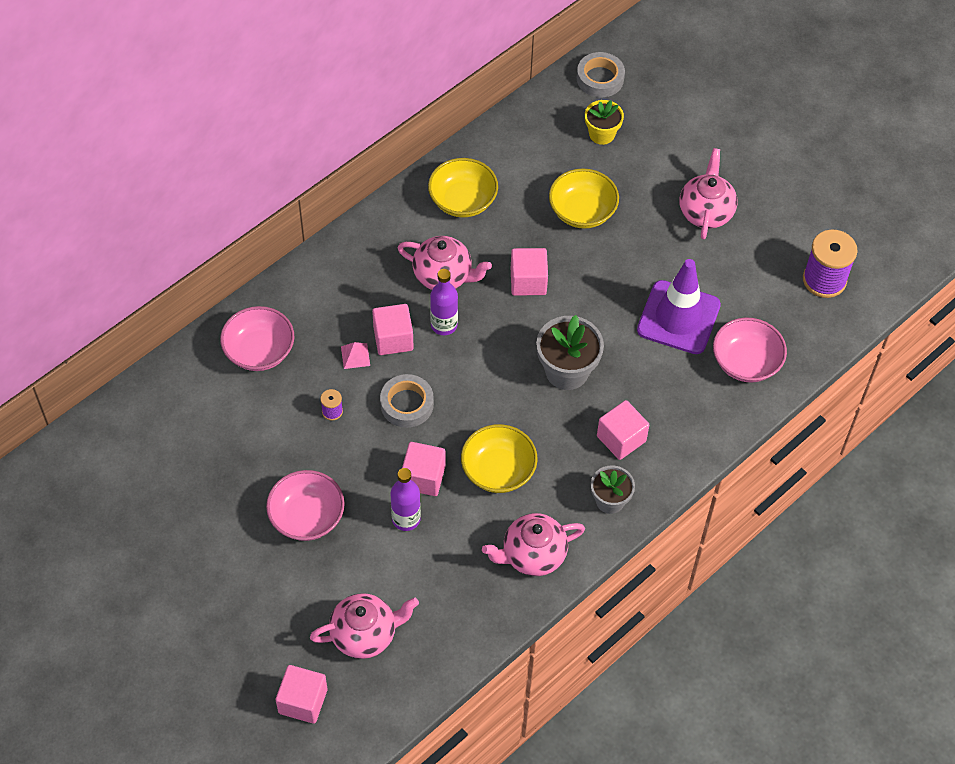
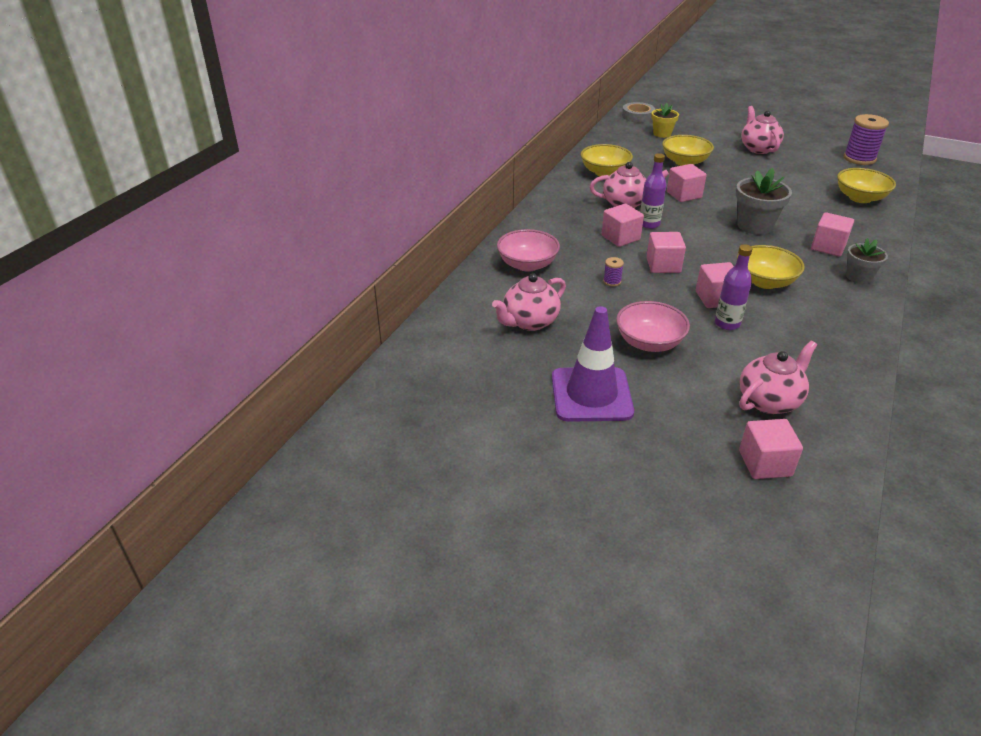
camera: 20 degrees left, 20 degrees down
(355, 356) = (601, 251): pink pyramid -> none
(407, 404) = (663, 265): grey tape -> pink cube
(532, 555) = (841, 318): pink teapot -> pink teapot (529, 322)
(678, 317) = (795, 189): purple traffic cone -> purple traffic cone (591, 395)
(746, 362) = (860, 198): pink bowl -> yellow bowl

